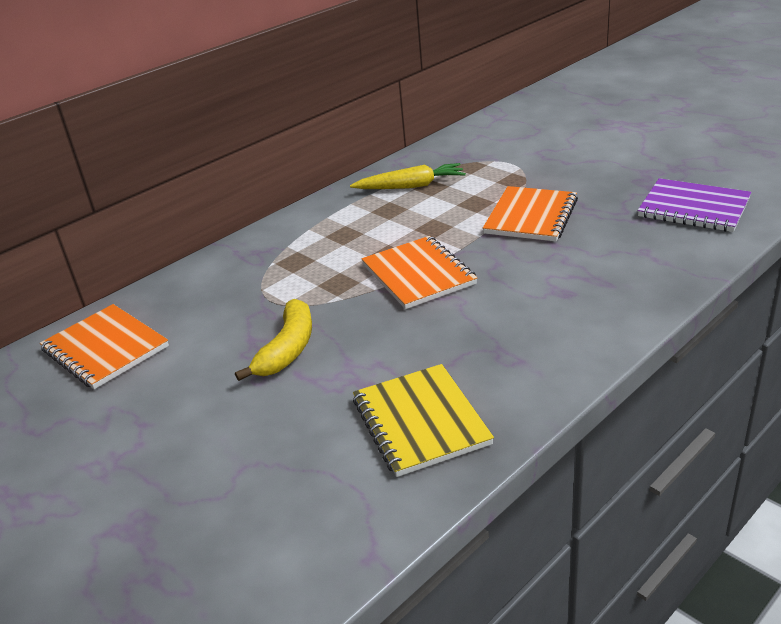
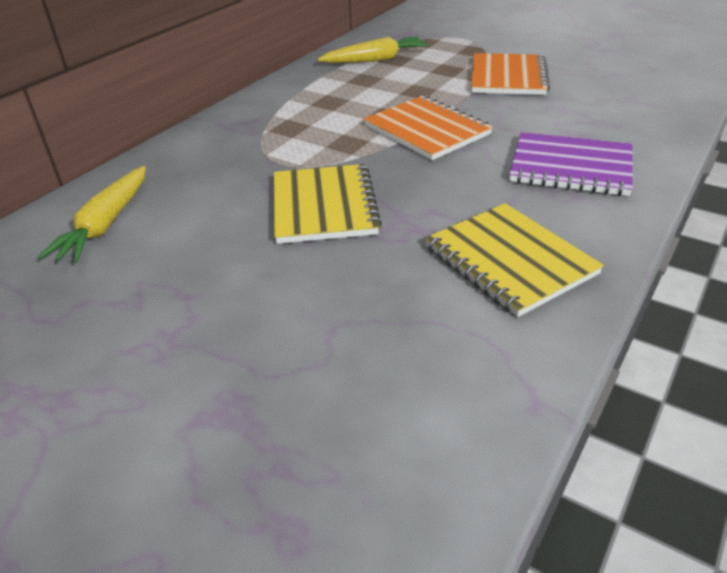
camera: 15 degrees left, 5 degrees up
(105, 348) = (106, 224): orange notebook -> yellow carrot
(287, 349) = (324, 206): yellow banana -> yellow notebook
(693, 208) = (652, 63): purple notebook -> purple notebook (570, 167)

